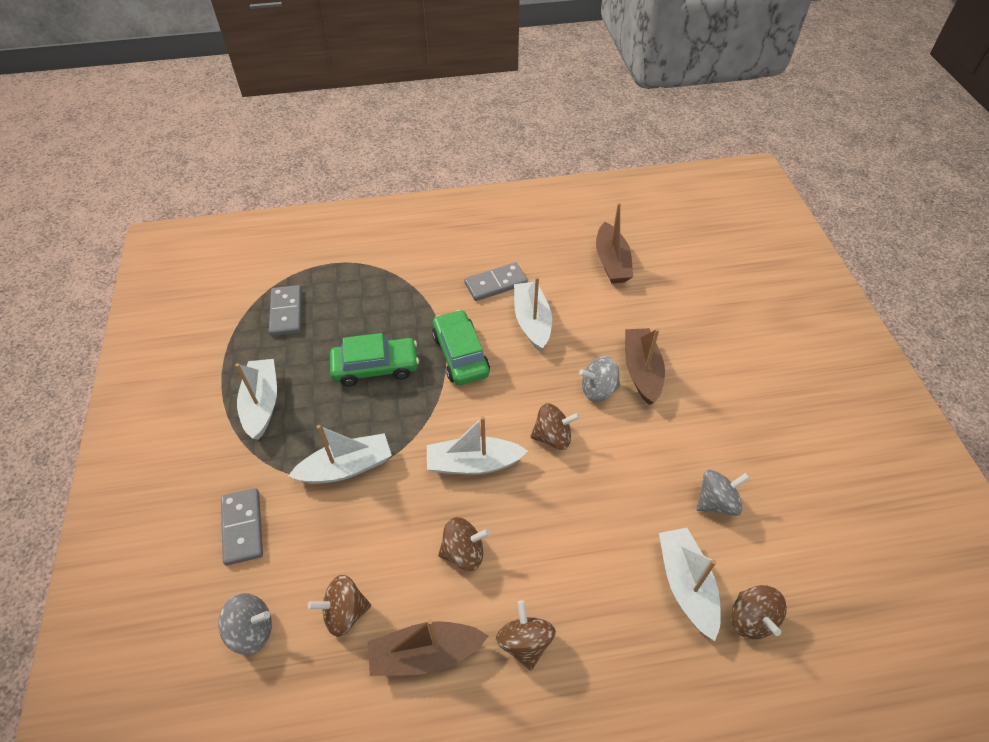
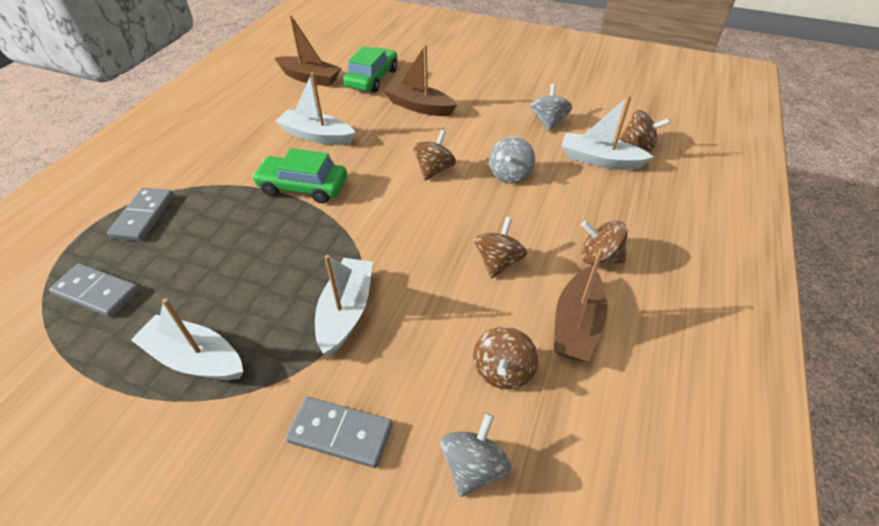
camera: 60 degrees left, 5 degrees down
(375, 367) = (253, 247): green car -> green car (372, 78)
(473, 463) = (419, 222): white boat -> none
(496, 284) = (255, 139): grey domino -> grey domino (144, 216)
(598, 390) = (415, 131): grey spinning top -> grey spinning top (510, 174)

